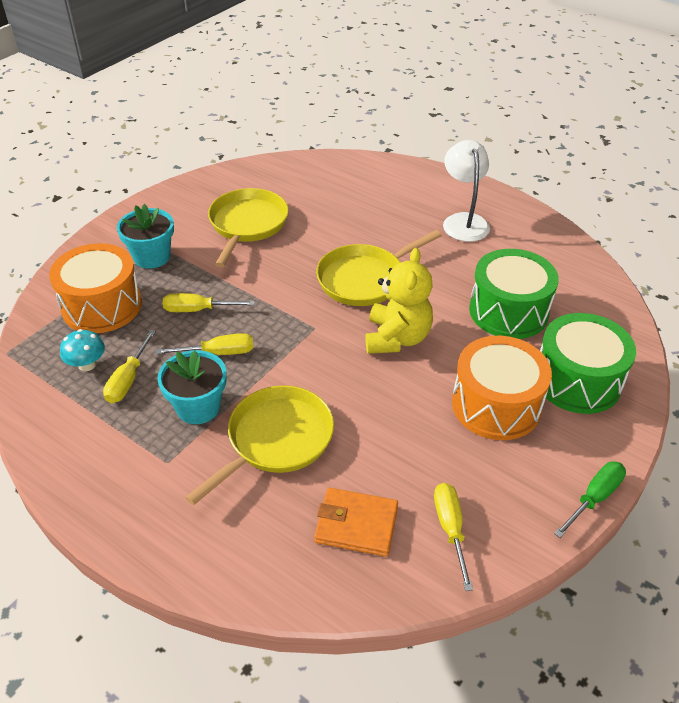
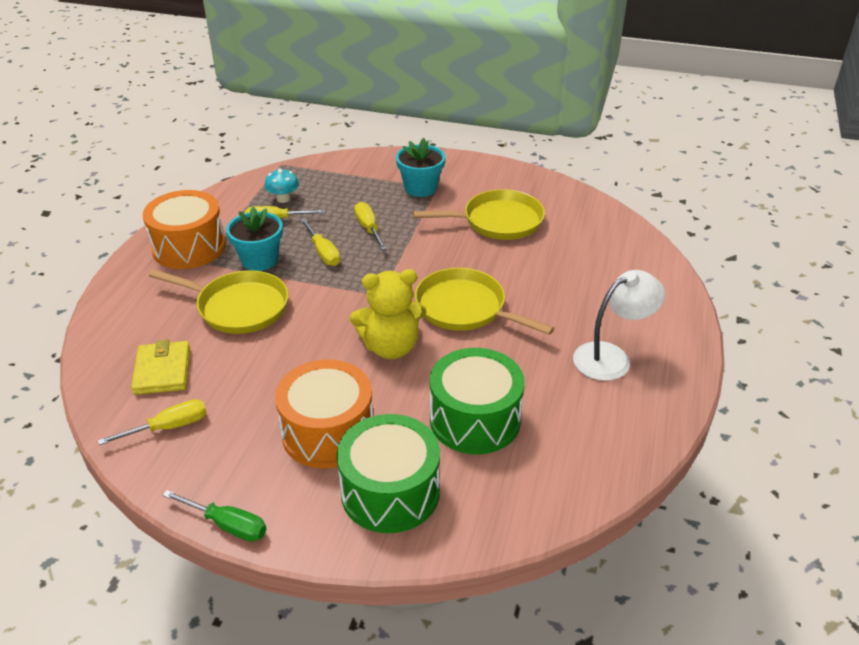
camera: 70 degrees right, 5 degrees down
(102, 306) = (349, 184): orange drum -> orange drum (189, 247)
(356, 524) = (162, 371): orange wallet -> yellow wallet

